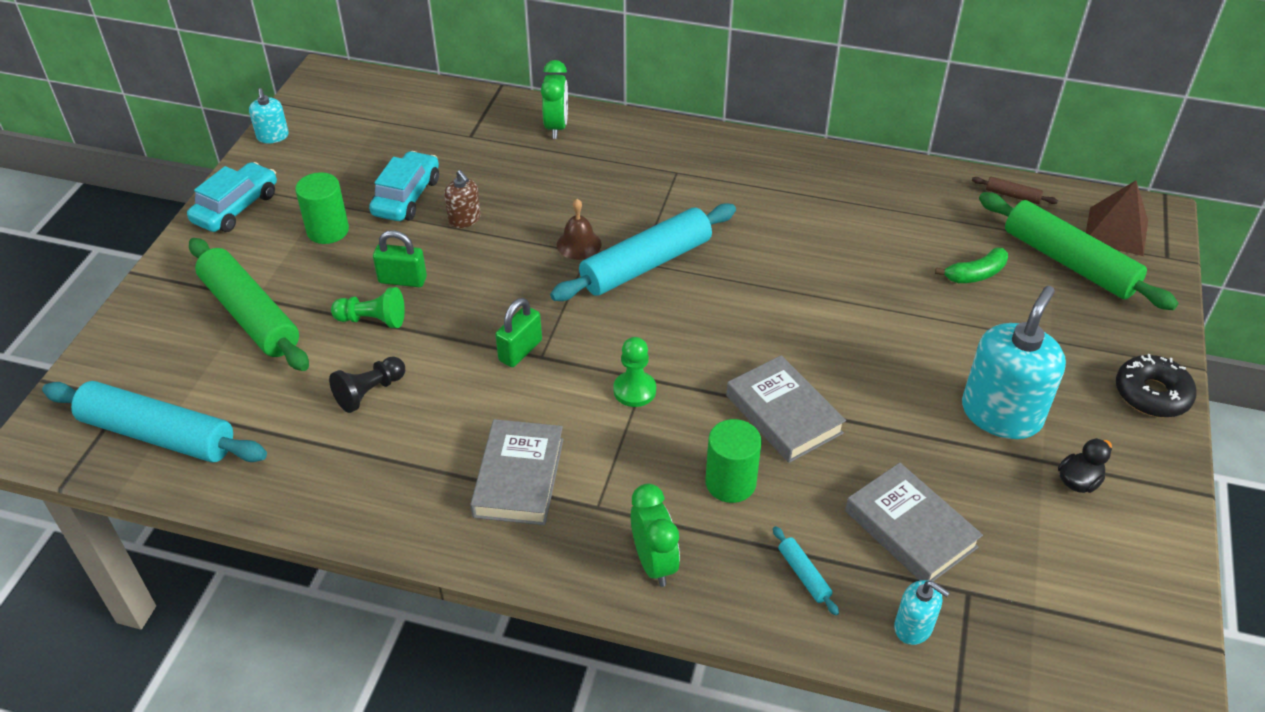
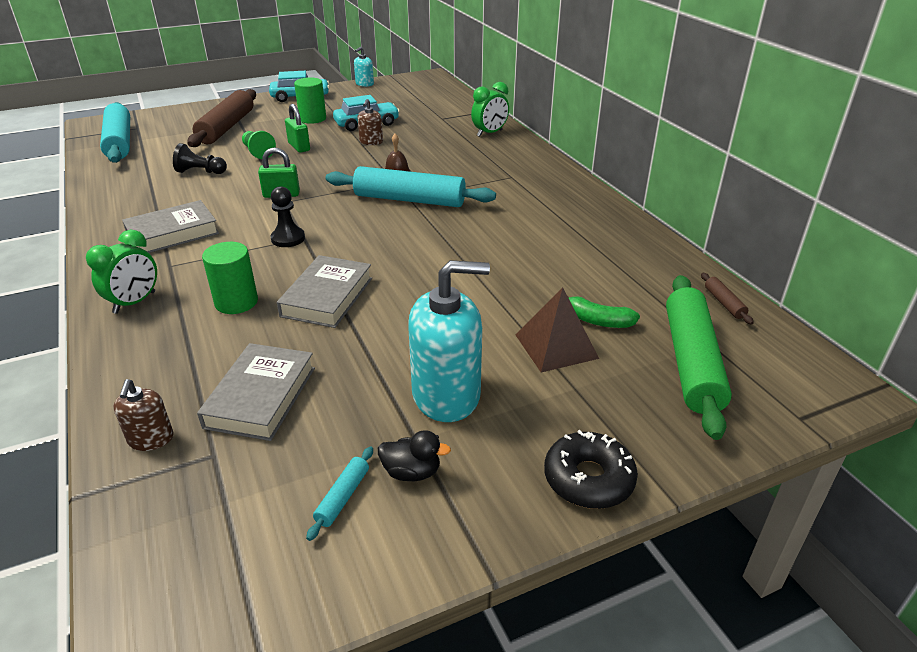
camera: 50 degrees right, 10 degrees down
(250, 315) = (226, 127): green rolling pin -> brown rolling pin
(634, 390) = (288, 238): green pawn -> black pawn
(803, 574) = (169, 365): turquoise rolling pin -> turquoise rolling pin (343, 497)
(913, 627) = (151, 439): turquoise soap dispenser -> brown soap dispenser
(1116, 231) = (780, 373): brown pyramid -> brown pyramid (556, 346)

